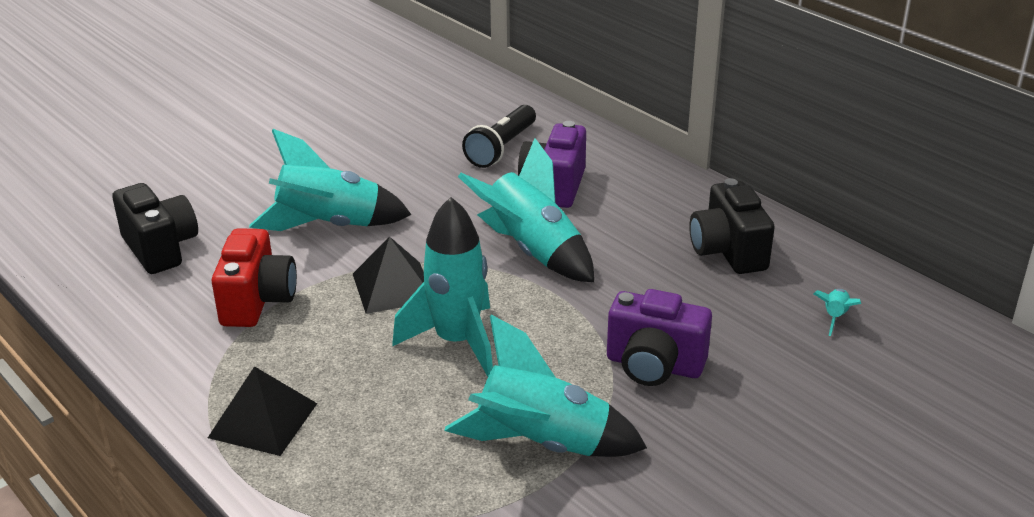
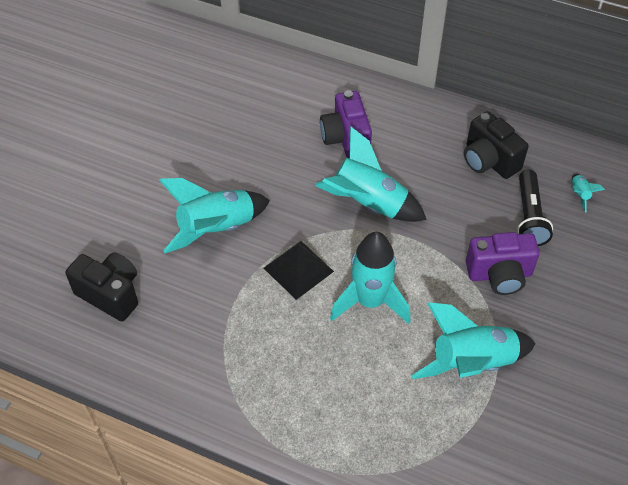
camera: 25 degrees left, 20 degrees up
(257, 301) = (216, 317): red camera -> none
(263, 420) = (291, 415): black pyramid -> none
(501, 148) = (287, 113): black flashlight -> black flashlight (529, 217)

